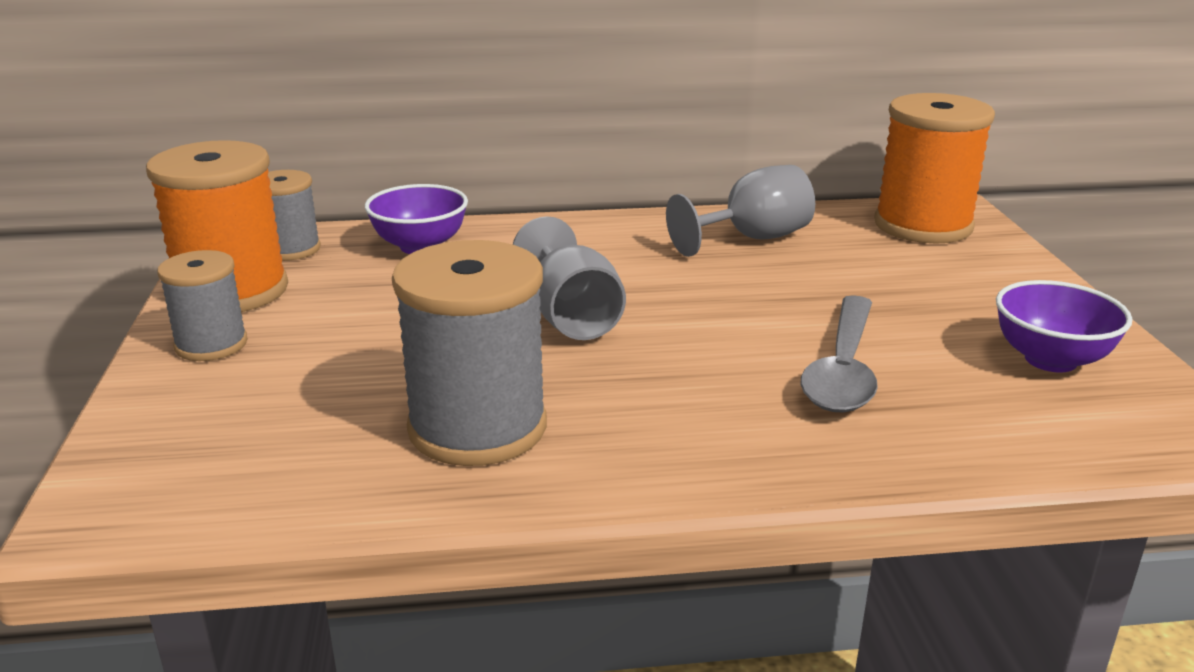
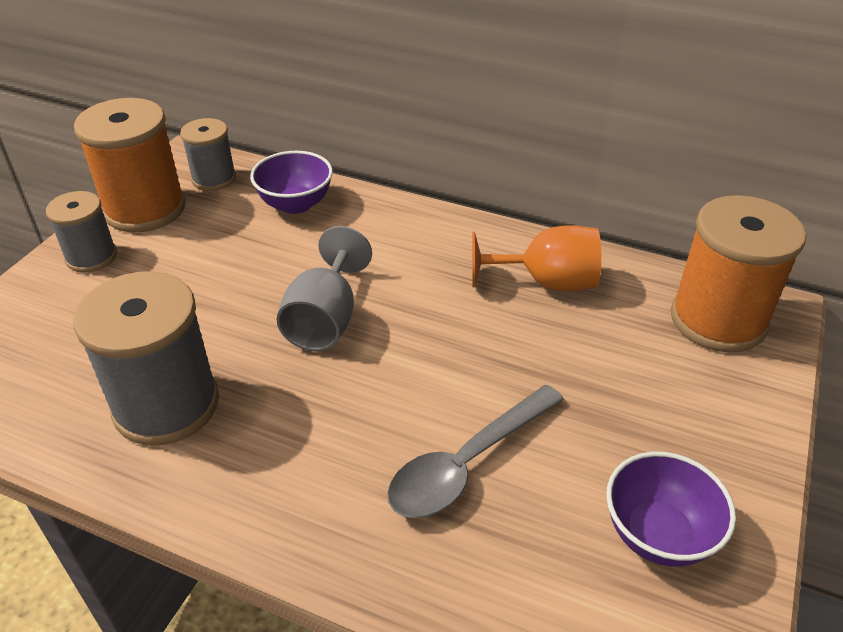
camera: 30 degrees right, 15 degrees up
(752, 238) = (546, 282): grey goblet -> orange goblet

